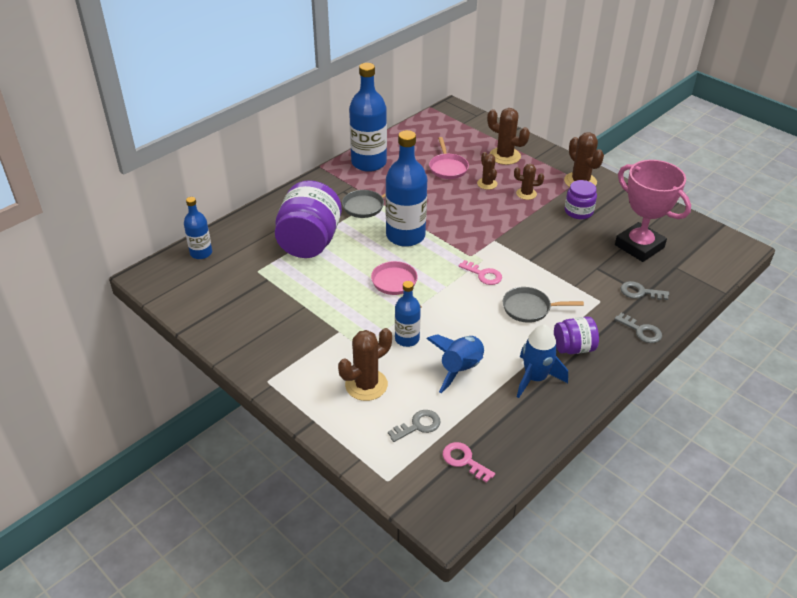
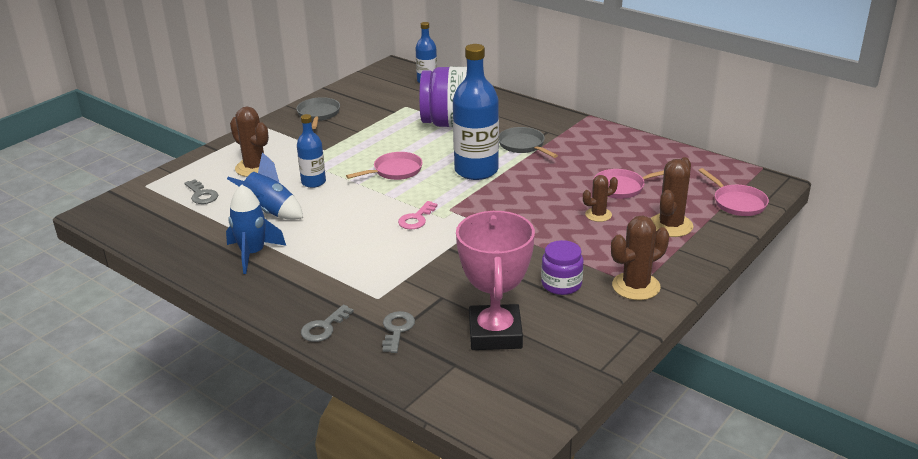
camera: 85 degrees right, 10 degrees down
(369, 163) = (608, 140): blue bottle -> none
(464, 460) = (156, 218): pink key -> none
(477, 125) = (737, 202): none -> pink pan
(526, 194) = (587, 243): brown cactus -> none
(529, 308) = (361, 249): grey pan -> grey pan (318, 114)
(573, 348) = (296, 278): purple jar -> none
(639, 246) = (495, 333): pink trophy -> pink trophy turned 45 degrees counterclockwise

